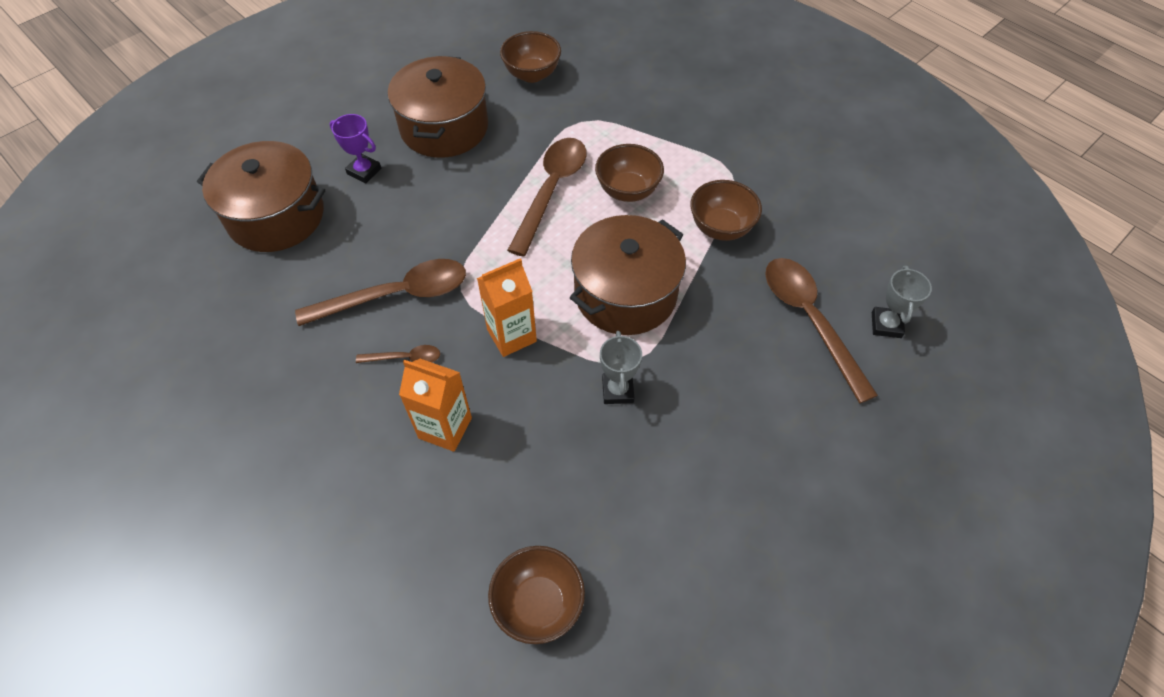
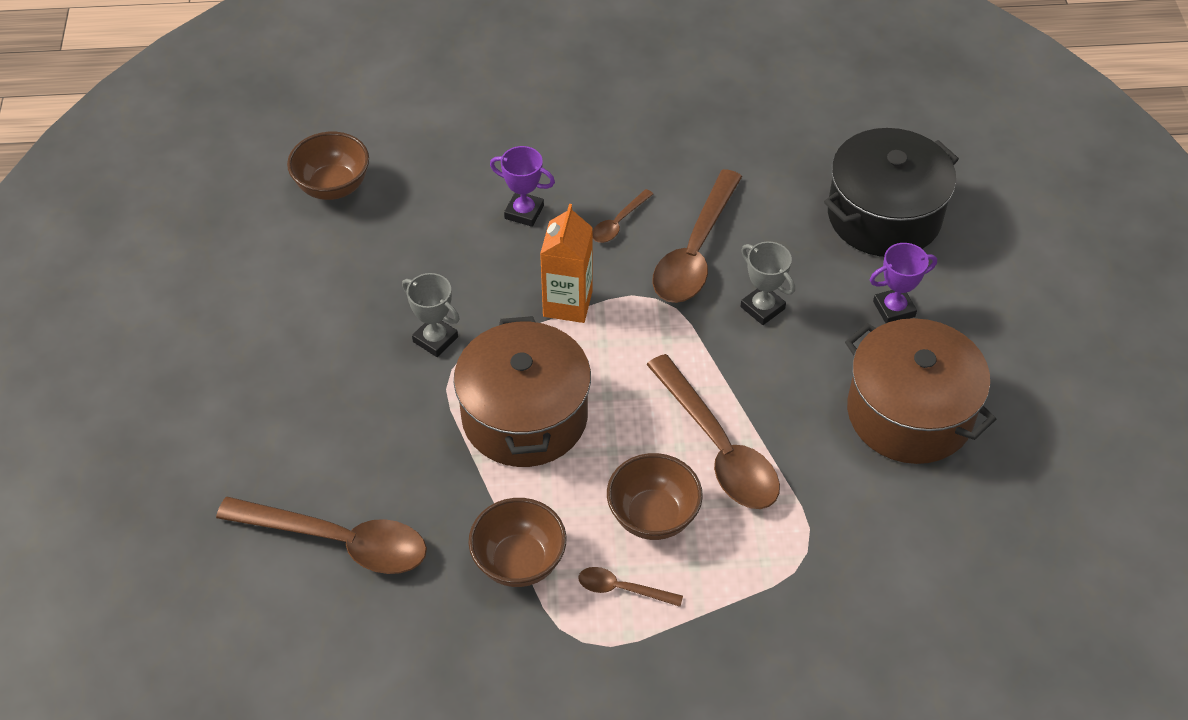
camera: 130 degrees right, 5 degrees down
(276, 216) = (884, 215): brown pot -> black pot
(445, 428) = (524, 212): orange carton -> purple trophy
(532, 74) = (941, 559): brown bowl -> none
(685, 176) = (622, 589): none -> brown spoon
(886, 325) = (263, 603): grey trophy -> grey trophy (762, 308)

